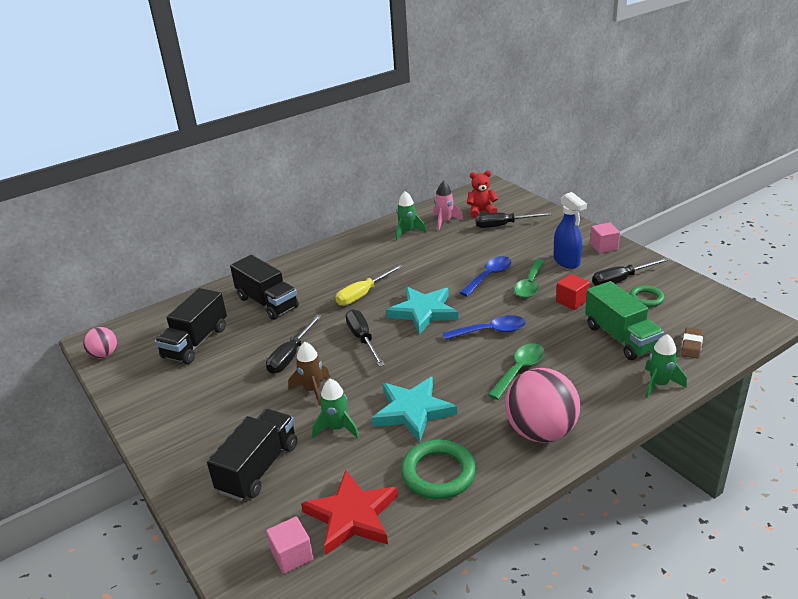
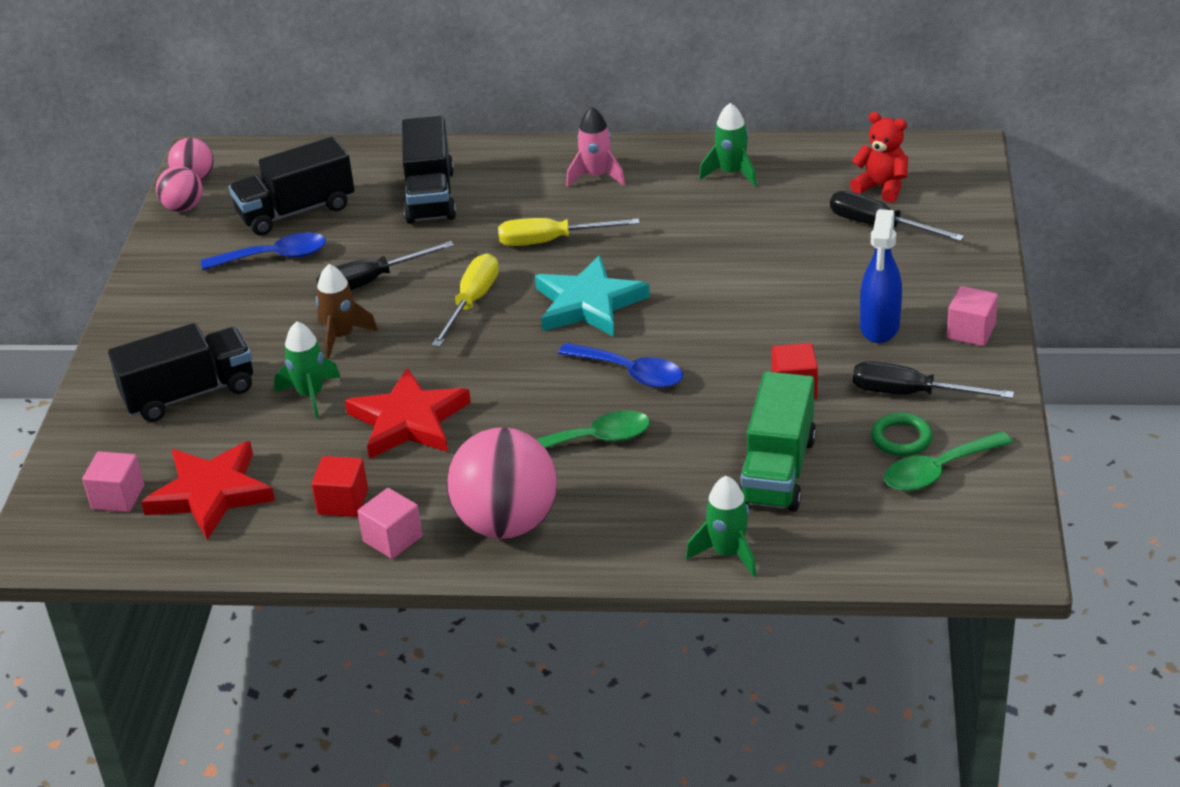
camera: 40 degrees right, 5 degrees up
(116, 372) = (183, 207): none -> pink ball
(363, 339) = (472, 302): black screwdriver -> yellow screwdriver
(413, 411) = (408, 420): turquoise star -> red star
(438, 473) = (343, 502): green ring -> red cube
(444, 221) = (805, 180): pink rocket -> pink rocket (596, 176)
(489, 276) = (741, 295): blue spoon -> blue spoon (274, 257)
(495, 475) = (392, 539): none -> pink cube
(530, 284) = (776, 335): green spoon -> green spoon (938, 471)
(691, 345) = (852, 532): brown eraser -> none

